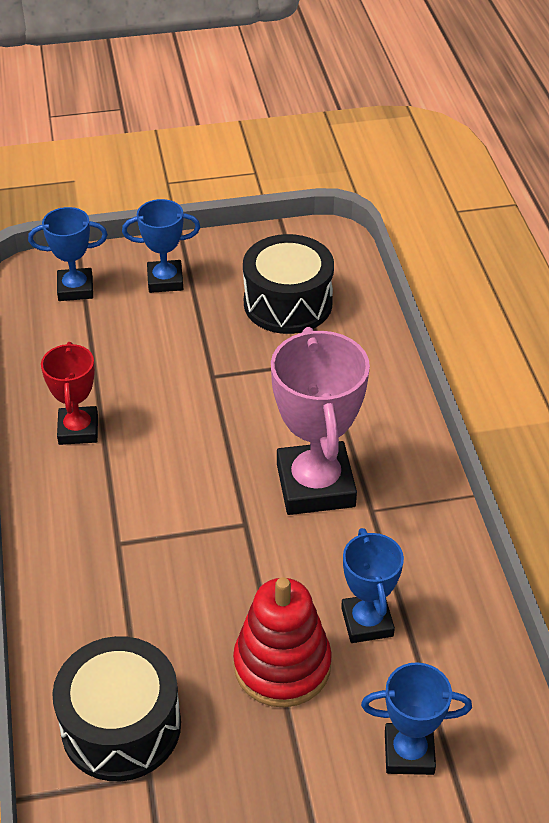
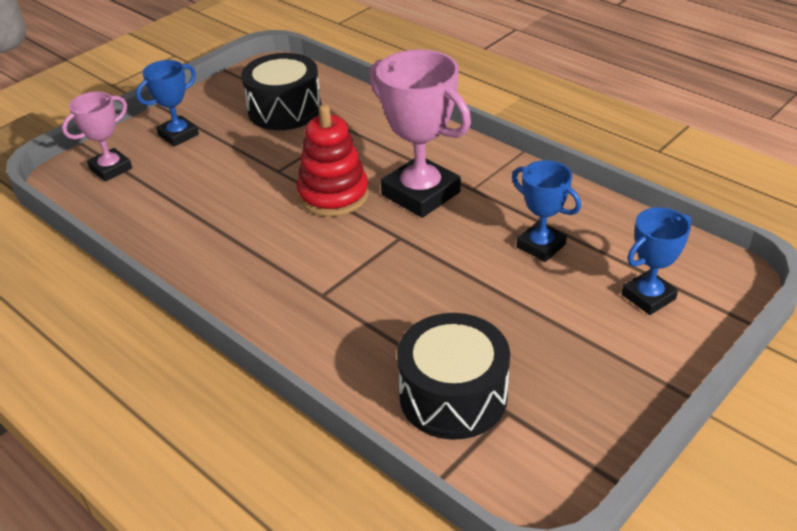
camera: 35 degrees left, 5 degrees down
(75, 289) = (111, 169): blue trophy -> pink trophy
(78, 429) = (212, 246): red trophy -> none
(282, 665) = (517, 298): red stacking toy -> red stacking toy (333, 195)

